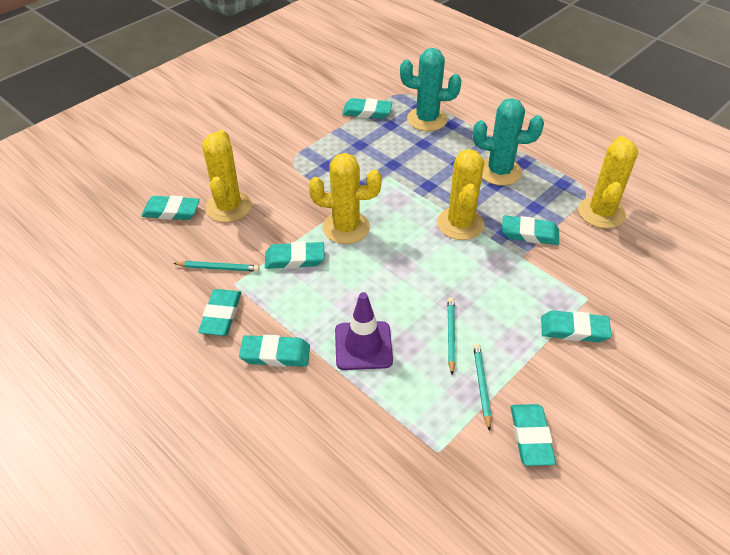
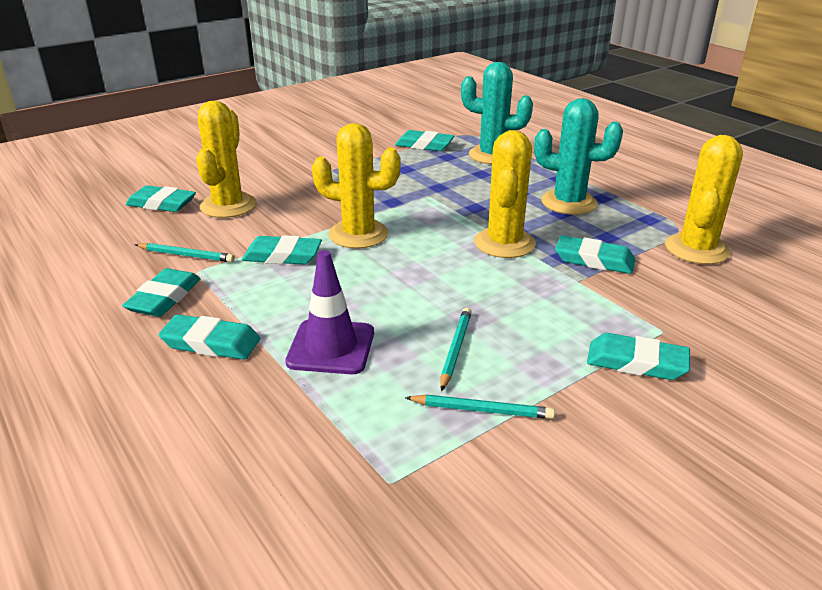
camera: 10 degrees right, 15 degrees down
(481, 385) = (482, 410): turquoise pencil -> turquoise pencil turned 90 degrees clockwise
(531, 437) = (541, 482): turquoise eraser -> none

